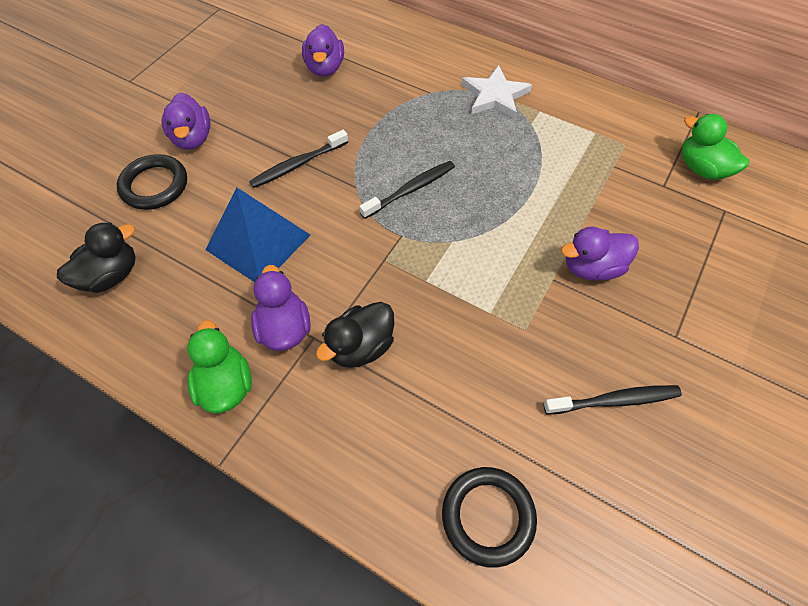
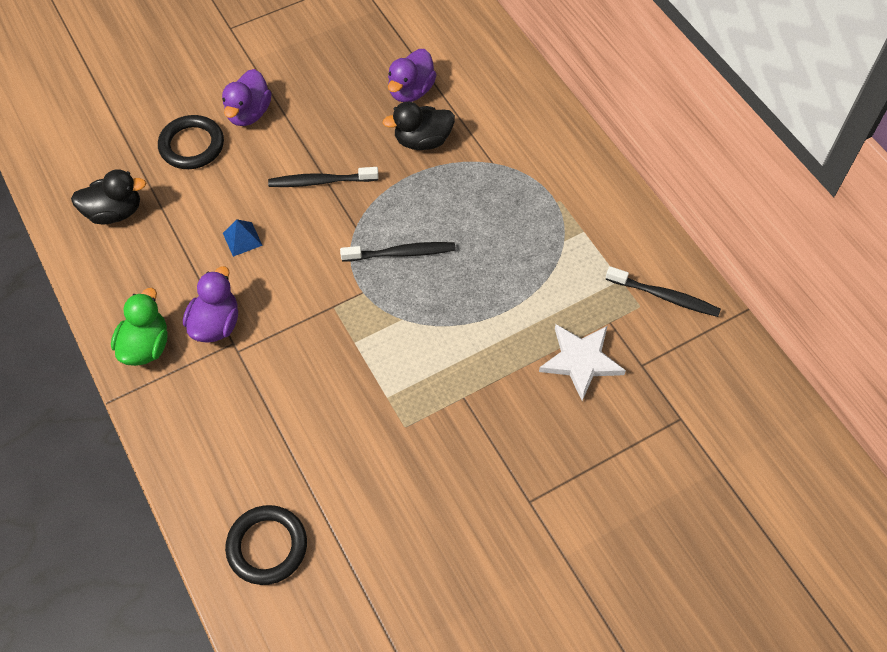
camera: 30 degrees right, 0 degrees up
(258, 242) = (242, 239): blue pyramid -> blue pyramid, size x0.44
(361, 346) = (264, 370): black duck -> black duck (422, 141)
(494, 96) = (552, 195): white star -> white star (581, 361)
(592, 267) = (506, 405): purple duck -> none
(614, 400) = (431, 521): black toothbrush -> black toothbrush (664, 296)
(701, 168) = (695, 367): green duck -> none

